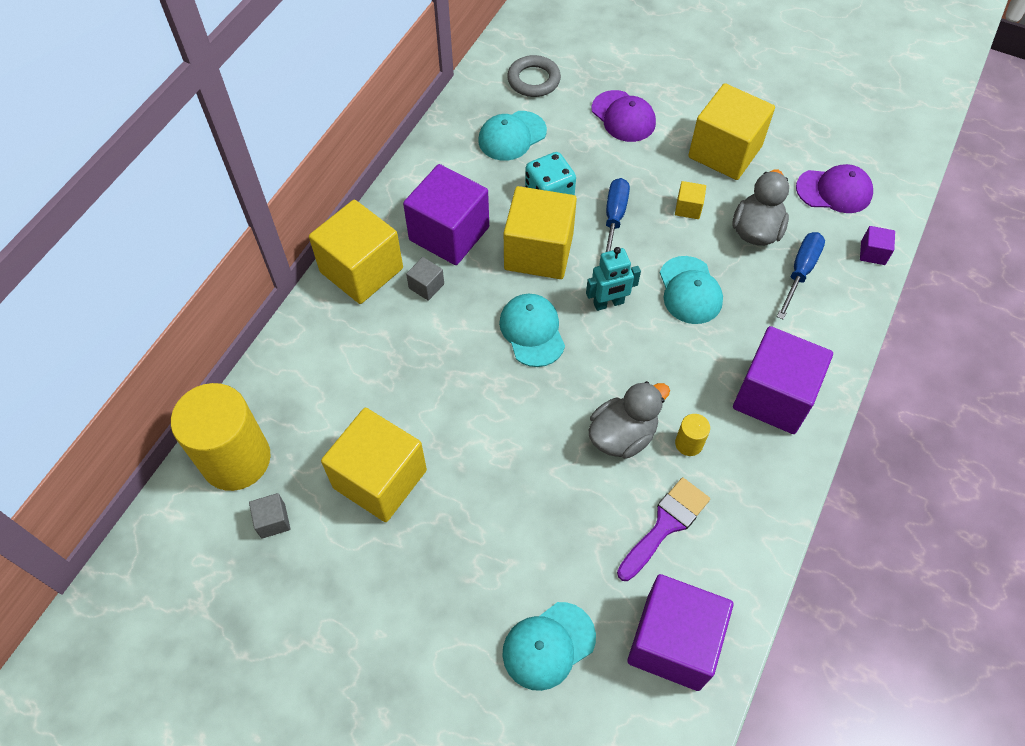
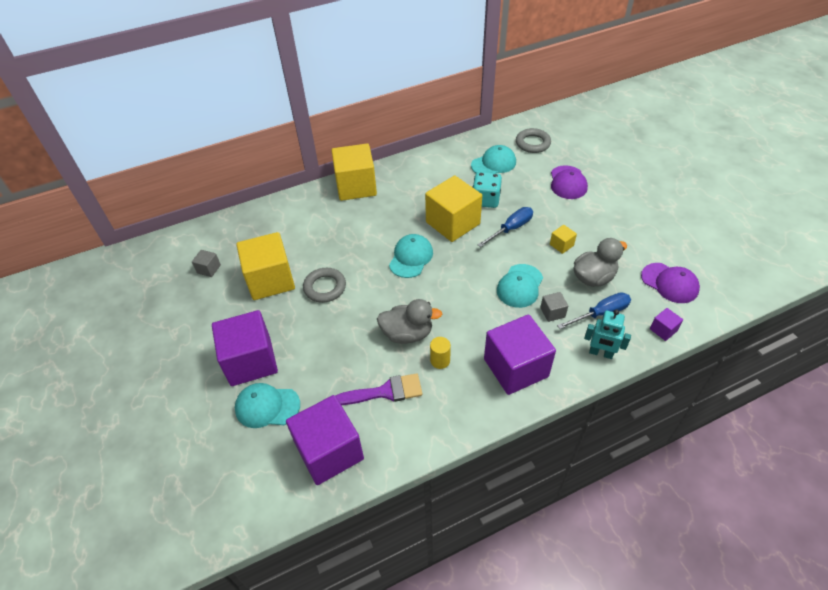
camera: 40 degrees right, 10 degrees down
(236, 459) = (221, 235): yellow cylinder -> none
(426, 286) = (379, 209): grey cube -> grey cube (552, 312)
(449, 233) = (414, 192): purple cube -> purple cube (251, 361)
(463, 441) = (325, 287): none -> grey ring
(512, 136) = (493, 163): turquoise cap -> turquoise cap turned 150 degrees clockwise
(608, 303) = (466, 267): turquoise robot -> turquoise robot (600, 353)
(725, 152) = (614, 228): yellow cube -> none

